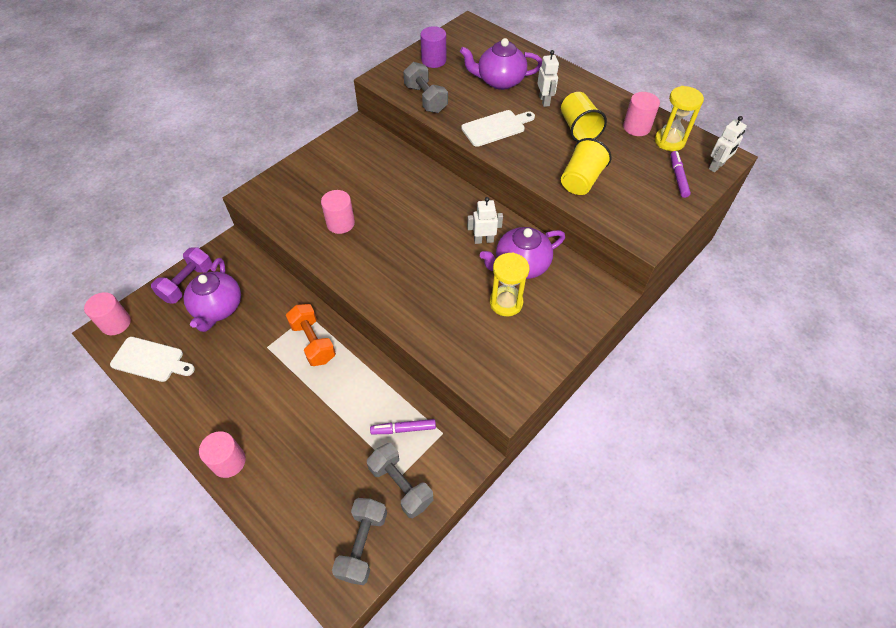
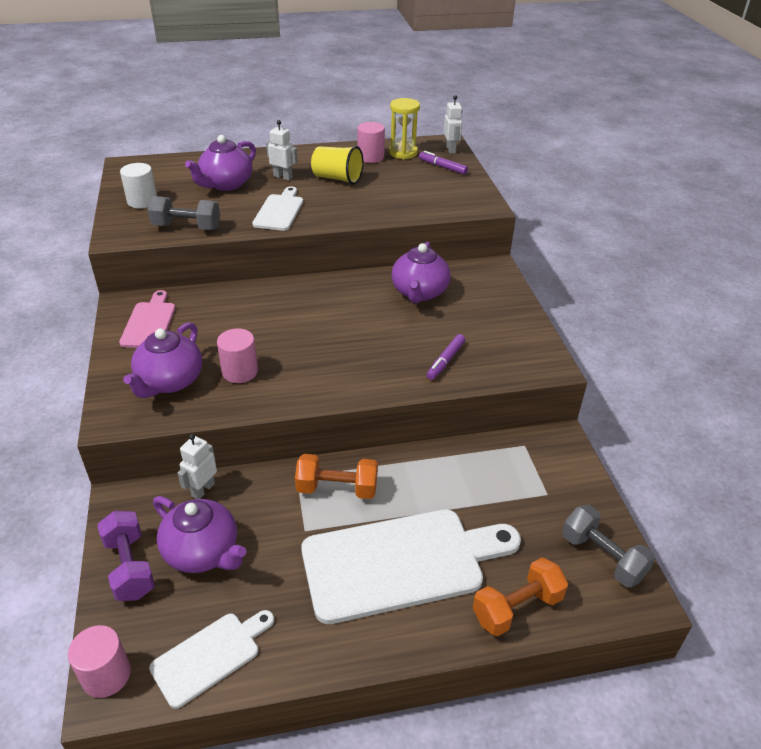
camera: 55 degrees left, 15 degrees down
(229, 461) = (427, 631): pink cylinder -> none
(274, 415) = (400, 563): none -> white cutting board
(279, 507) = (517, 608): none -> orange dumbbell
(304, 197) = (169, 381): none -> purple teapot
(350, 151) = (149, 323): none -> pink cutting board
(401, 485) = (558, 499): grey dumbbell -> none
(403, 429) = (499, 469): purple marker -> purple marker (445, 361)
(433, 60) = (142, 201): purple cylinder -> white cylinder
(483, 240) = (369, 298): white robot -> white robot (203, 490)
(506, 303) = (450, 318): yellow hourglass -> none
(581, 180) = (394, 203): yellow cup -> none

